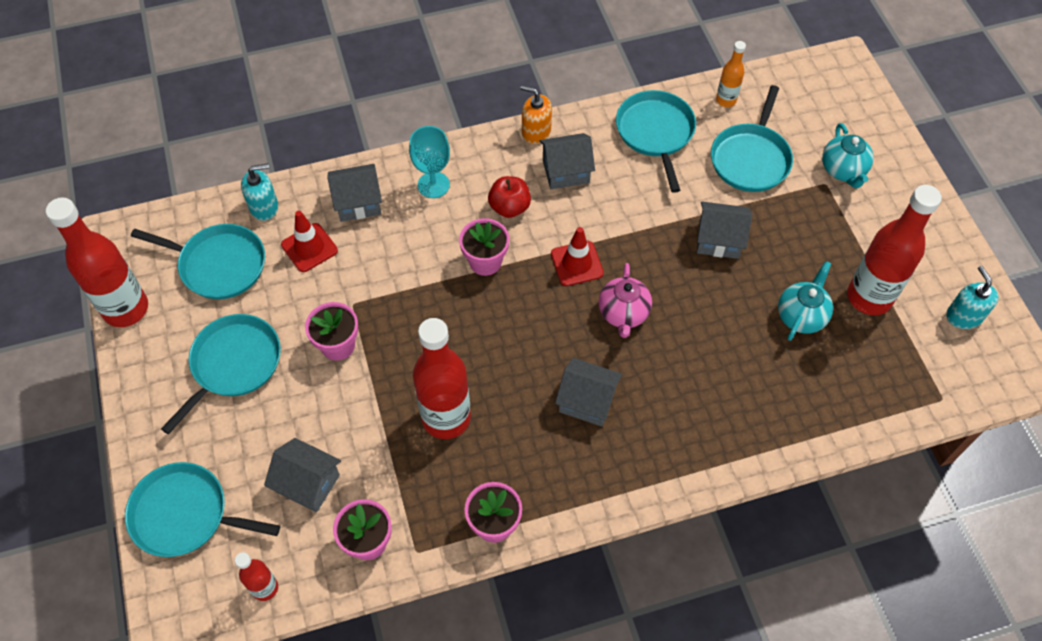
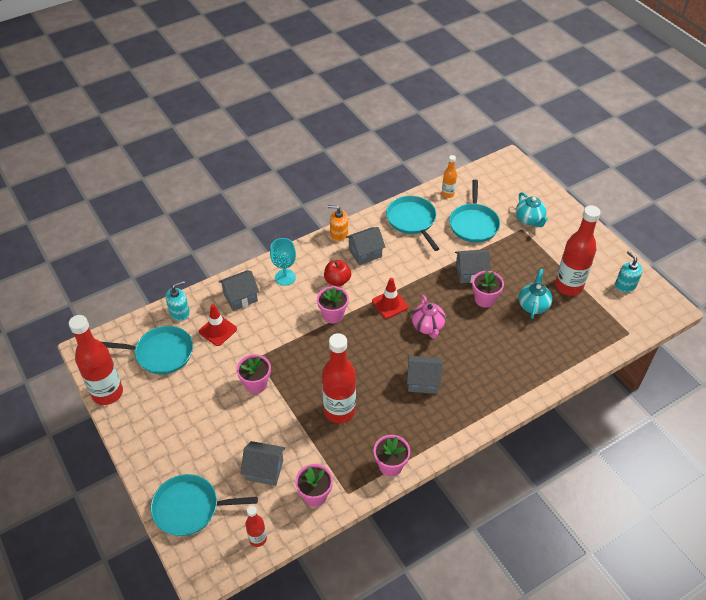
camera: 15 degrees left, 10 degrees down
(233, 364) = (191, 410): turquoise pan -> none
(727, 288) = (484, 299): none -> pink flower pot

